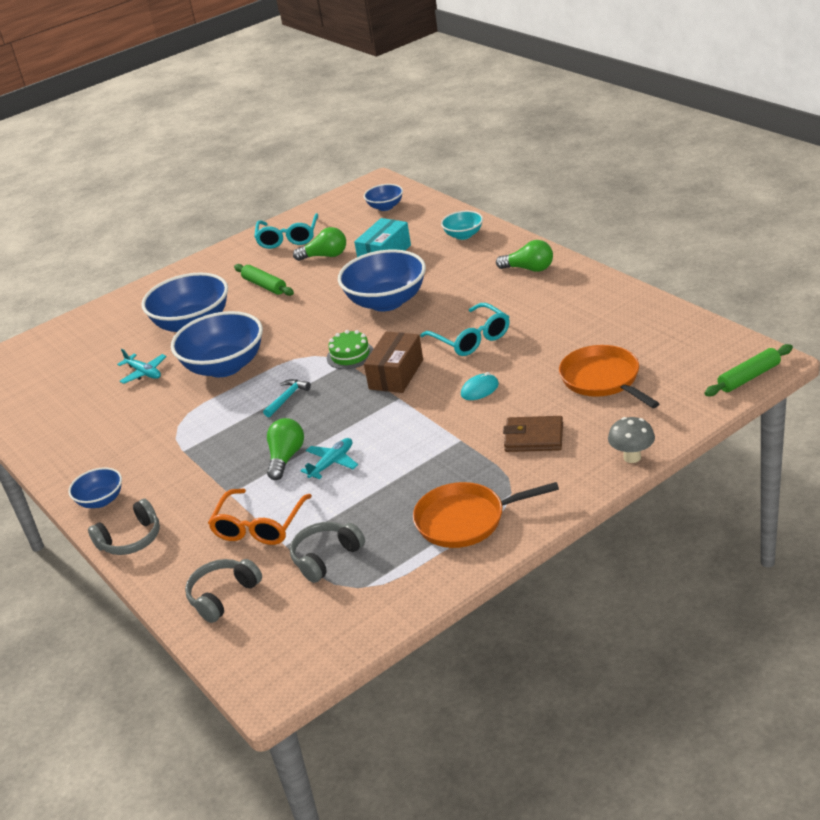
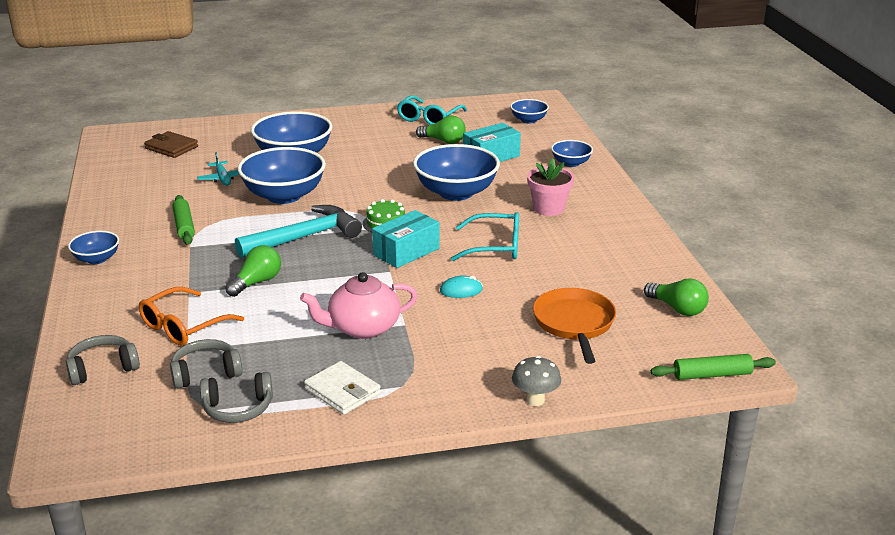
camera: 20 degrees right, 5 degrees down
(131, 539) = (86, 296): grey headphones -> grey headphones (238, 408)
(265, 285) = (375, 147): green rolling pin -> green rolling pin (184, 226)
(287, 398) = (305, 237): turquoise hammer -> turquoise hammer, size x2.22
(332, 463) = (286, 301): turquoise plane -> none
(396, 374) = (406, 252): brown box -> turquoise box
(426, 458) = (362, 328): none -> pink teapot
(463, 235) = (571, 163): turquoise bowl -> blue bowl
(465, 520) = (342, 391): orange pan -> white wallet
(471, 338) = (495, 247): turquoise glasses -> turquoise glasses turned 75 degrees counterclockwise
(484, 285) = (548, 208): none -> pink flower pot
(529, 269) = (600, 209): green light bulb -> green light bulb (677, 308)
(534, 437) = (467, 347): brown wallet -> brown wallet (171, 147)

